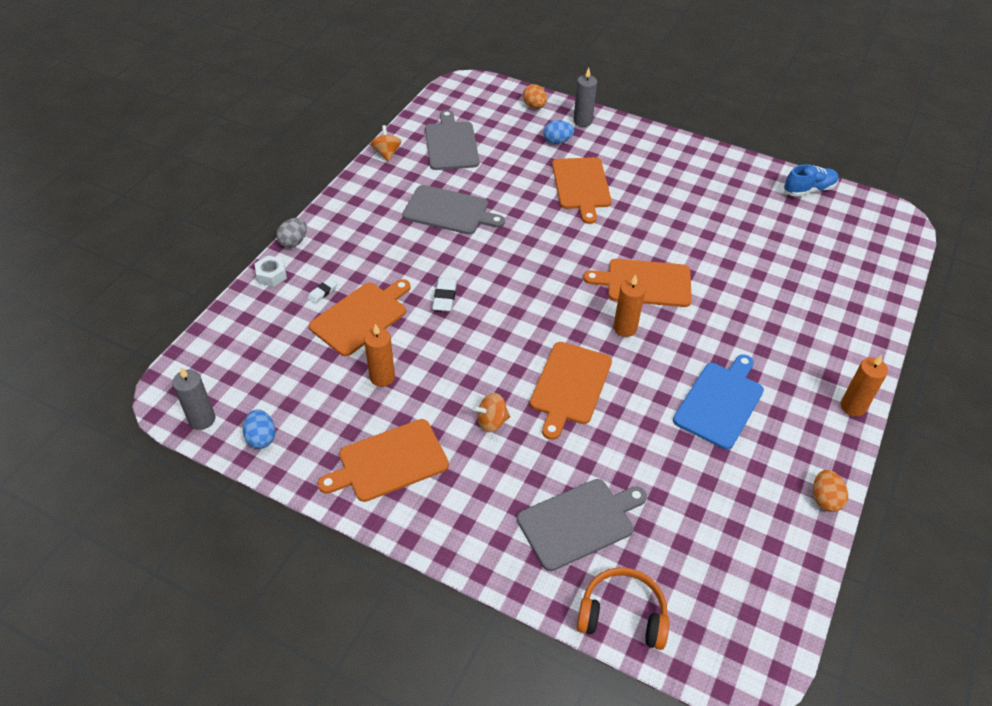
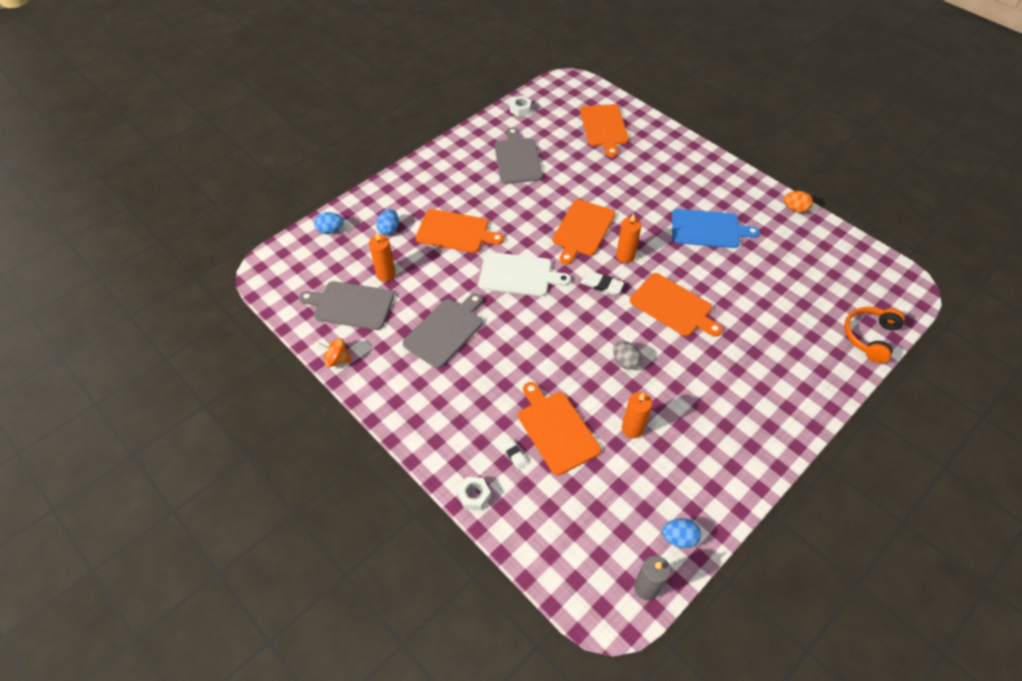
camera: 70 degrees left, 5 degrees up
(294, 242) = (434, 467): grey egg -> grey egg (625, 362)
(389, 462) = (723, 443): orange cutting board -> orange cutting board (604, 127)
(445, 297) = (553, 361): white eraser -> white eraser (601, 285)
(491, 422) = (697, 364): orange spinning top -> none
(534, 106) = (330, 230): orange egg -> blue egg
(548, 245) = (518, 275): none -> white cutting board
(579, 522) = (796, 338): grey cutting board -> grey cutting board (517, 159)
(582, 121) = (371, 205): grey candle -> none
(720, 402) = (708, 229): blue cutting board -> blue cutting board turned 135 degrees clockwise
(808, 190) = (520, 109): blue shoe -> white nut
(853, 406) = (726, 168): orange candle -> orange candle (386, 274)

